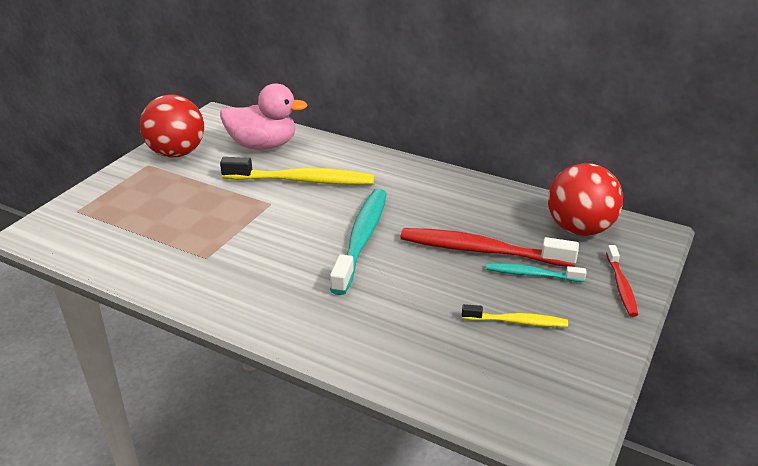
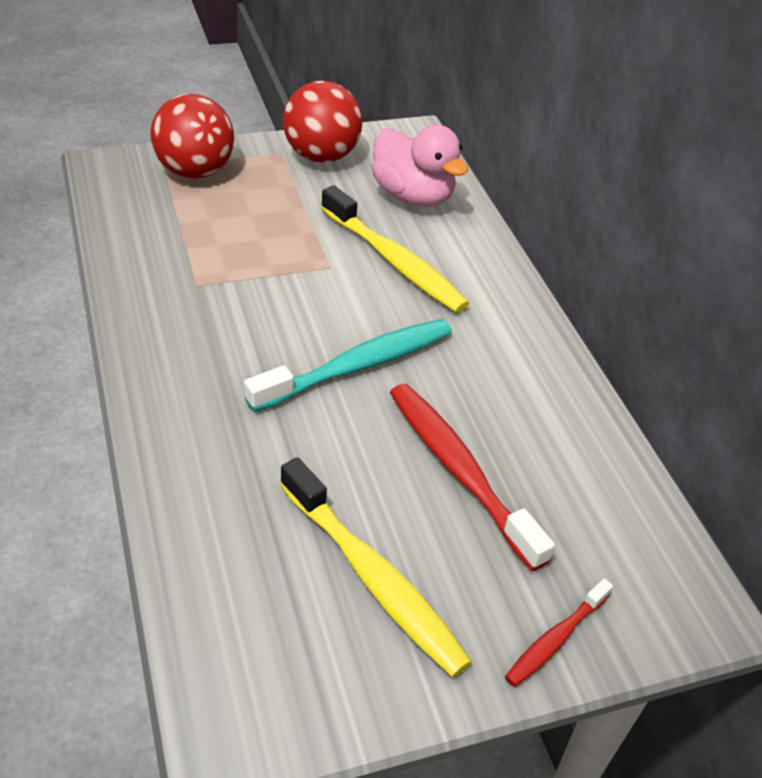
camera: 40 degrees right, 10 degrees up
(517, 322) = (373, 577): yellow toothbrush -> yellow toothbrush, size x1.87
(531, 274) = (472, 540): turquoise toothbrush -> none
(579, 229) = (616, 533): red ball -> red ball (195, 171)

